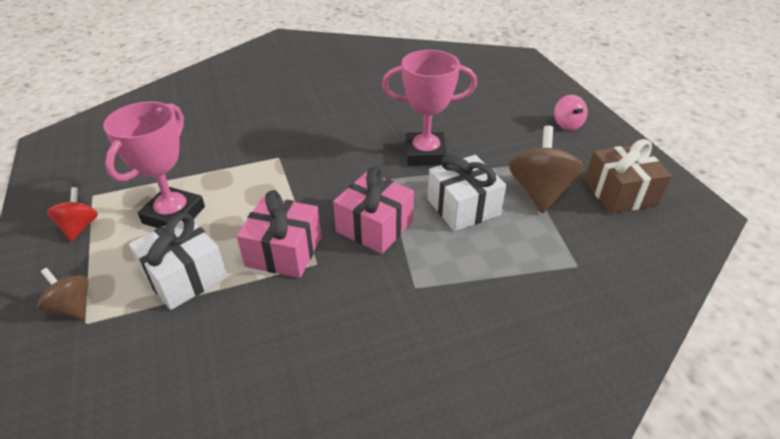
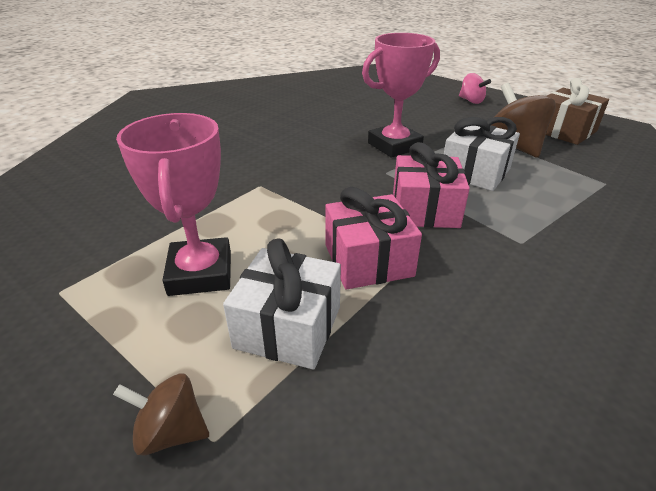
camera: 30 degrees left, 5 degrees down
(79, 227) = (77, 333): red spinning top -> none

